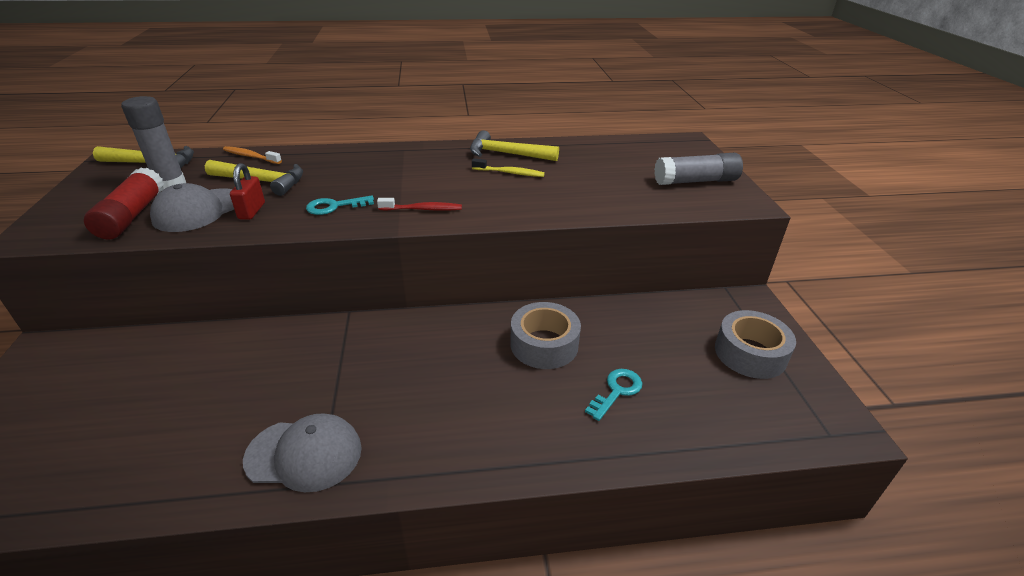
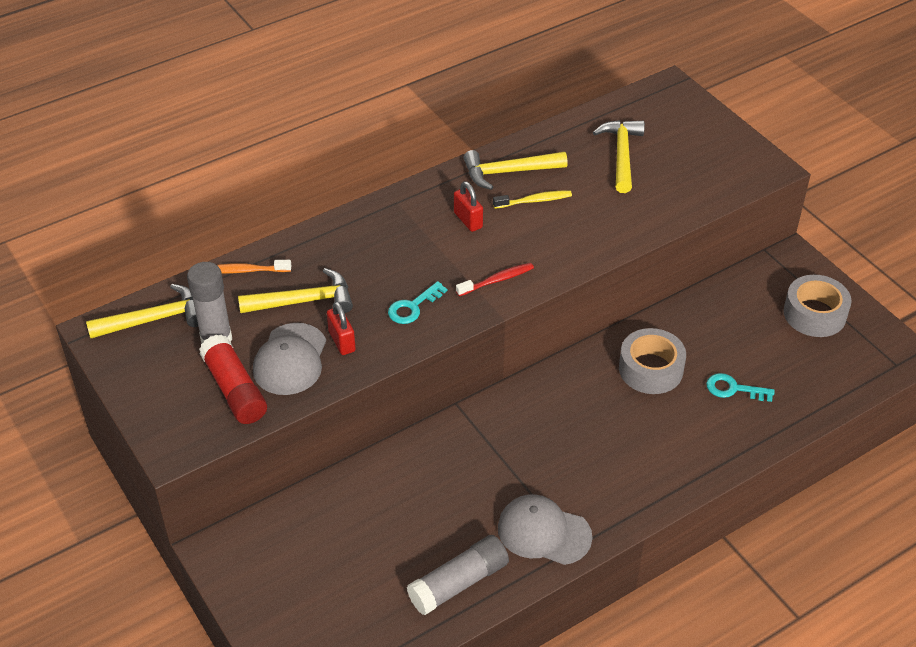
camera: 25 degrees left, 10 degrees up
(304, 454) = (543, 532): grey cap -> grey cap turned 135 degrees counterclockwise
(443, 170) = (468, 220): none -> red padlock
(611, 165) = (621, 154): none -> yellow hammer
(617, 391) = (733, 389): turquoise key -> turquoise key turned 90 degrees counterclockwise
(696, 181) = (711, 152): grey glue stick -> grey glue stick (459, 583)

